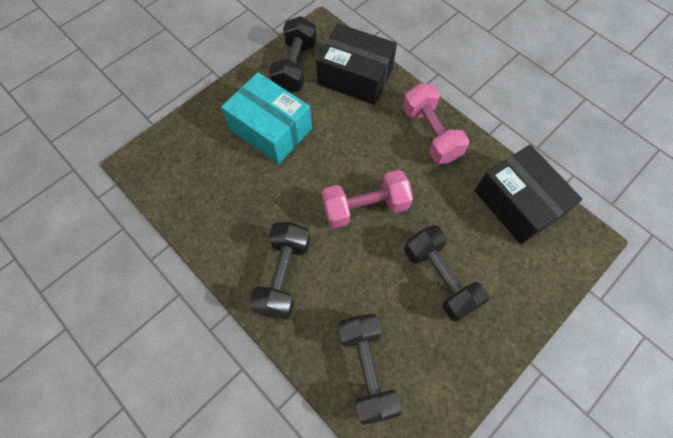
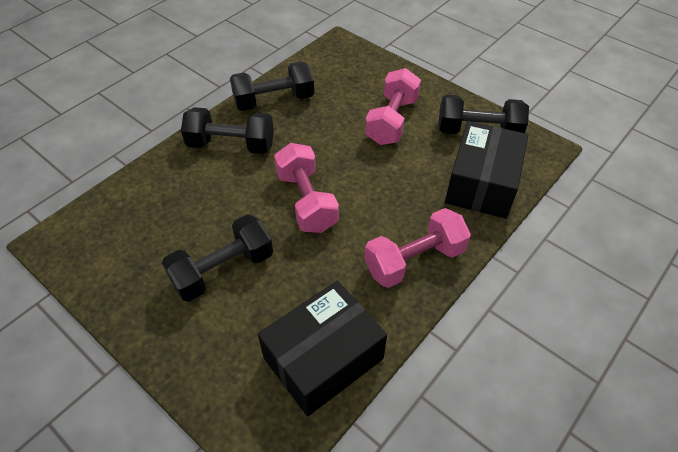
camera: 85 degrees right, 15 degrees down
(271, 129) = (392, 121): turquoise box -> pink dumbbell
(366, 369) = (135, 210): black dumbbell -> black dumbbell (274, 100)

